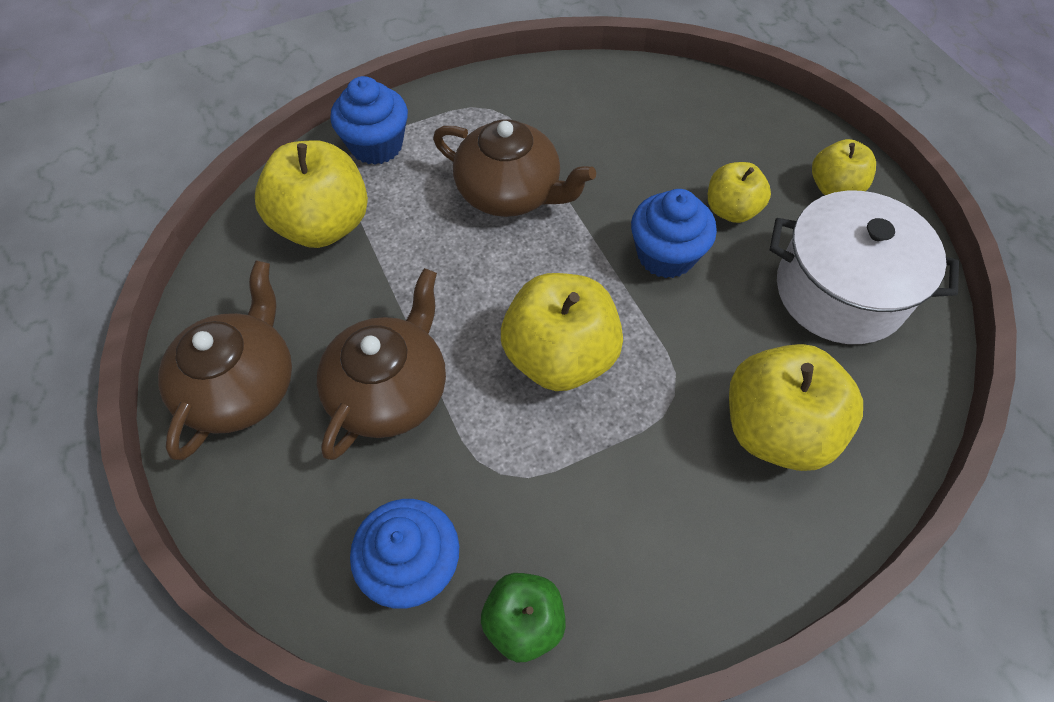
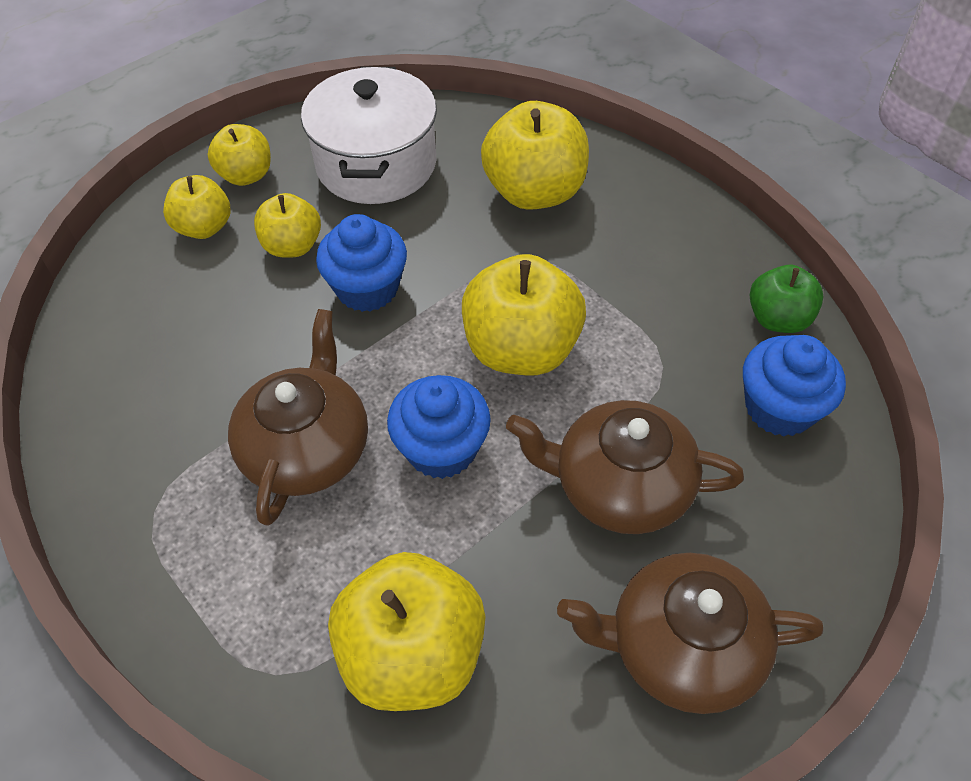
camera: 105 degrees left, 5 degrees down
(376, 145) = (248, 640): blue cupcake -> blue cupcake (441, 448)
(767, 153) = (204, 227): none -> yellow apple

